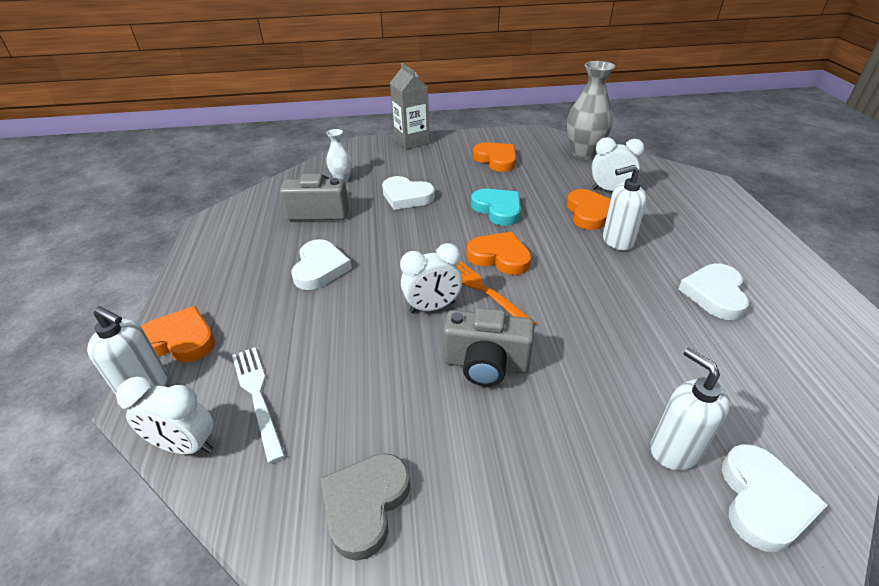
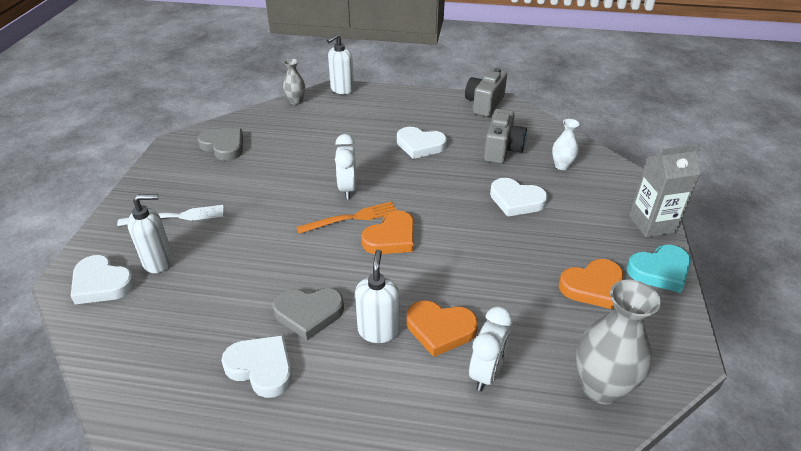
camera: 105 degrees right, 0 degrees up
(180, 340) = (373, 96): orange heart -> none
(186, 445) = (296, 101): white clock -> grey vase
(257, 397) = (312, 120): white fork -> white fork (176, 217)
(406, 196) = (516, 200): white heart -> white heart turned 105 degrees counterclockwise
(486, 364) = (279, 201): grey camera -> grey camera (484, 104)
(498, 209) = (472, 257): turquoise heart -> turquoise heart (660, 271)
(634, 284) = (308, 313): none -> grey heart

